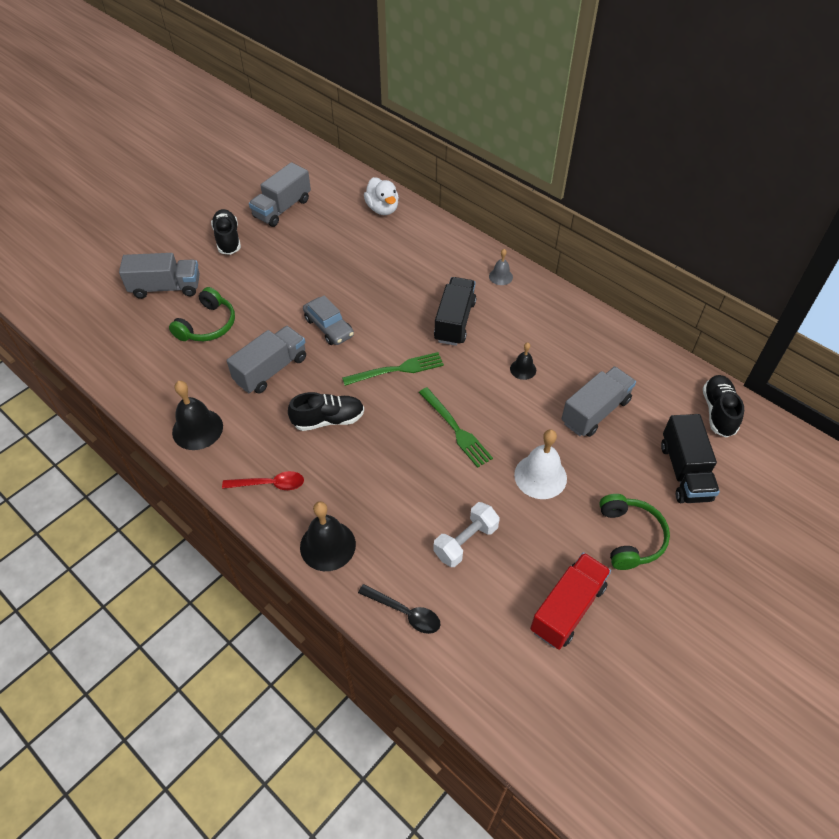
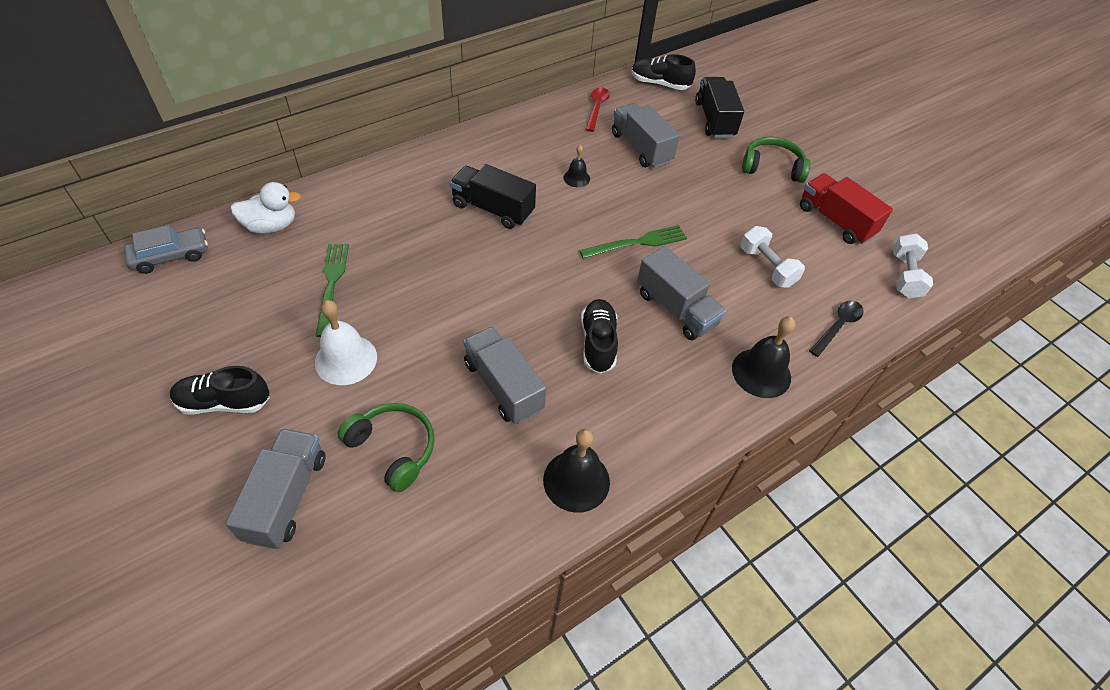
camera: 80 degrees left, 0 degrees up
(270, 484) = (676, 412): red spoon -> red spoon (597, 108)
(282, 208) = (198, 327): grey truck -> grey truck (676, 308)
(329, 327) = (455, 317): grey car -> grey car (171, 256)
(397, 369) = (544, 269): green fork -> green fork (332, 284)
(500, 276) = (443, 159): grey bell -> none
(506, 687) = (904, 276): none -> white dumbbell
(540, 476) = (704, 201): white bell -> white bell (346, 359)
(684, 472) = (714, 120): black truck -> black truck turned 105 degrees counterclockwise

